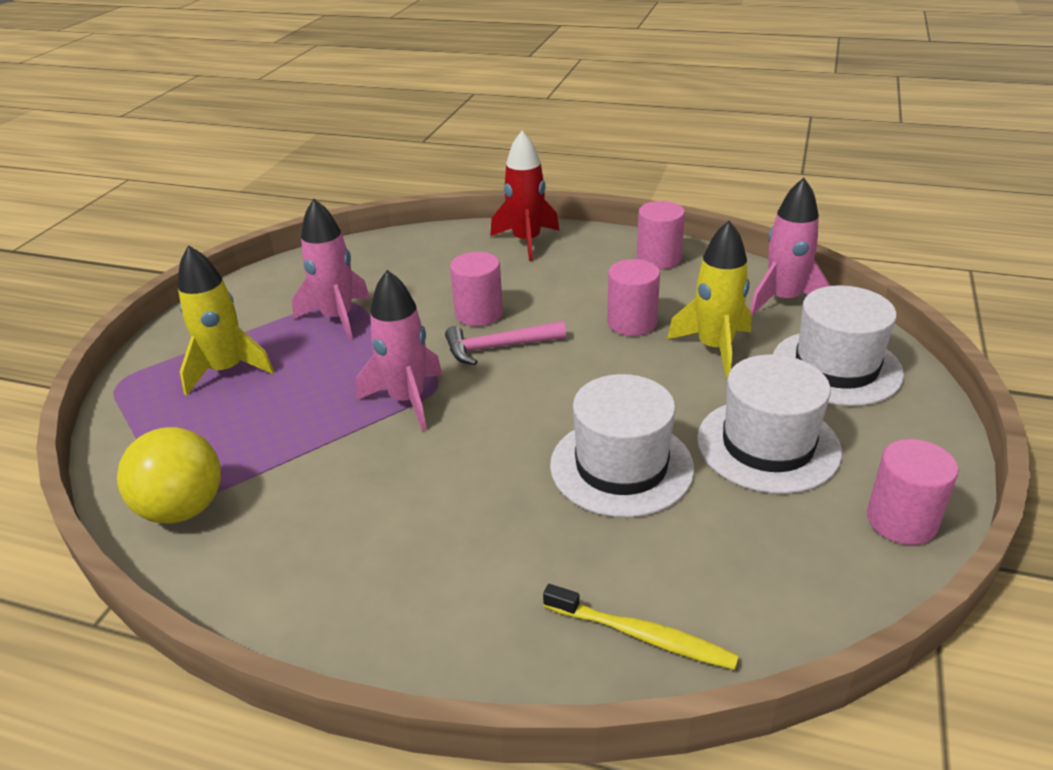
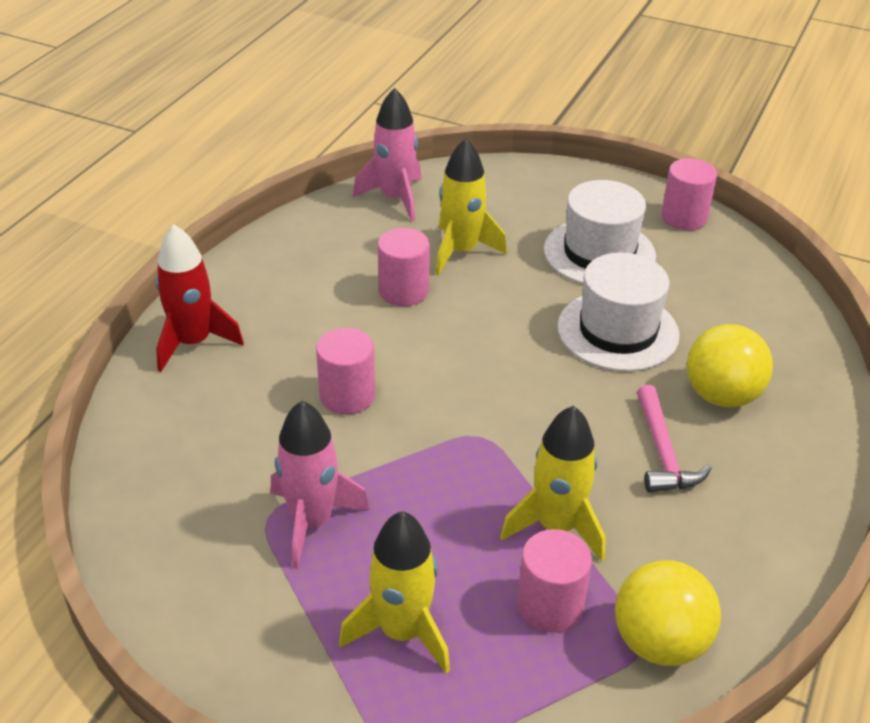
camera: 85 degrees left, 5 degrees up
(325, 439) = (556, 526): none -> yellow rocket
(407, 400) = (500, 460): pink rocket -> none
(498, 347) = (420, 386): pink hammer -> pink hammer (663, 452)
(527, 557) = (721, 395): none -> yellow ball
(642, 635) = (793, 348): yellow toothbrush -> none
(658, 259) = (285, 253): pink cylinder -> pink cylinder (550, 605)
(836, 367) = (505, 198): white hat -> none

